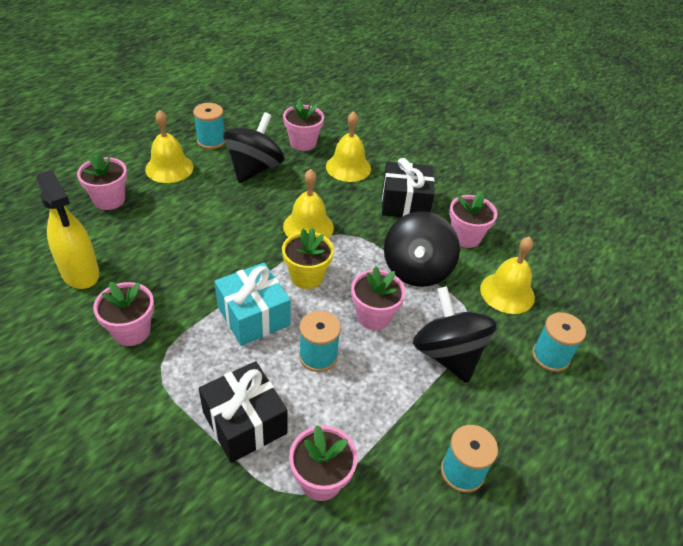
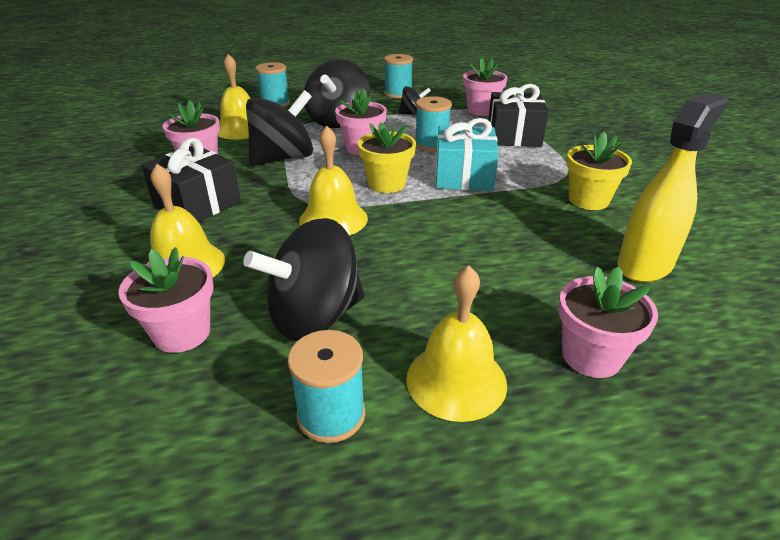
camera: 140 degrees left, 10 degrees down
(80, 273) = (645, 265): yellow spray bottle -> yellow spray bottle turned 45 degrees clockwise
(131, 331) = (588, 200): pink flower pot -> yellow flower pot
(390, 416) = (413, 114): none -> black spinning top

